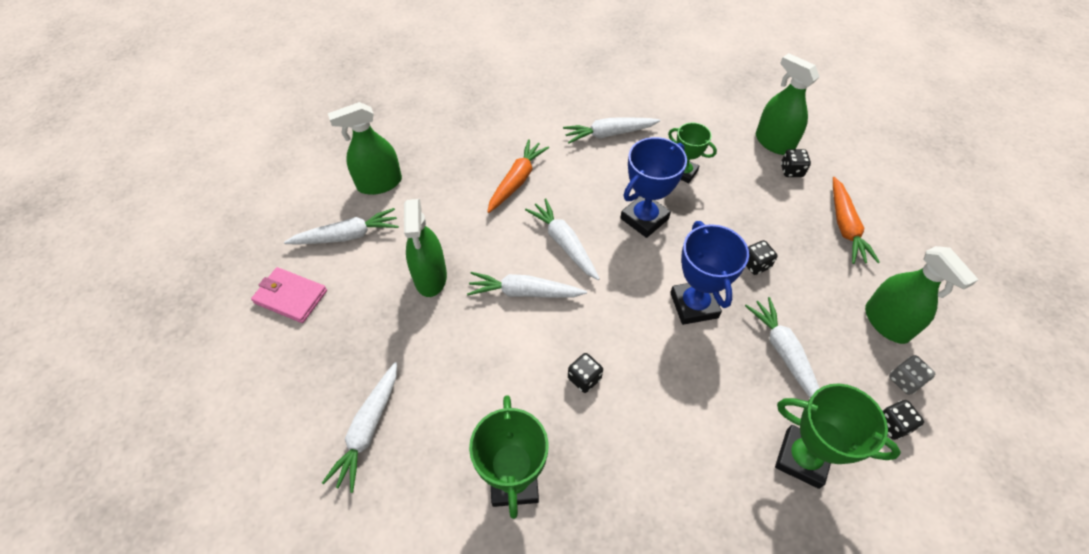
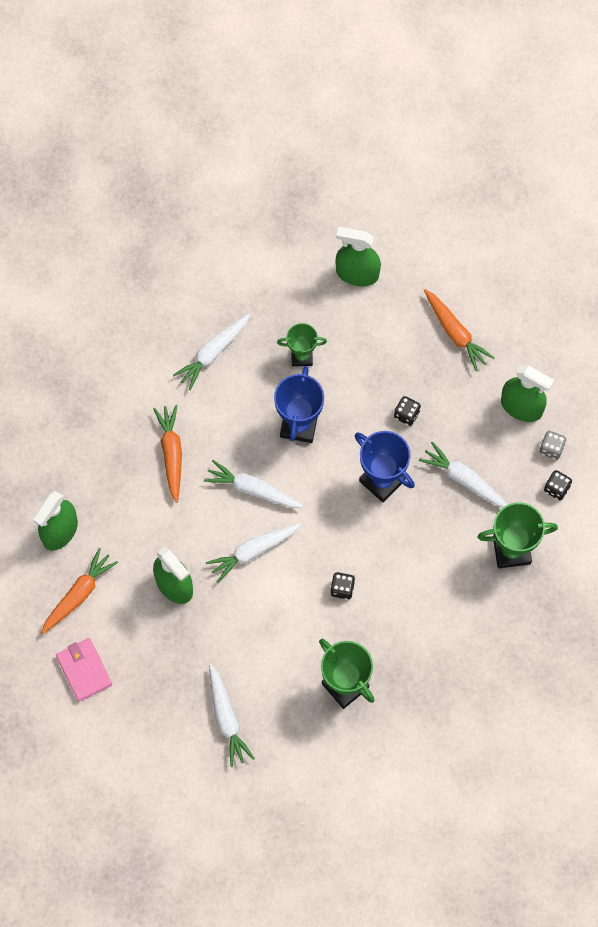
camera: 35 degrees left, 15 degrees up
(291, 297) = (84, 670): pink wallet -> pink wallet turned 75 degrees clockwise
(347, 236) = (78, 594): white carrot -> orange carrot
(791, 171) = (387, 298): black dice -> none

